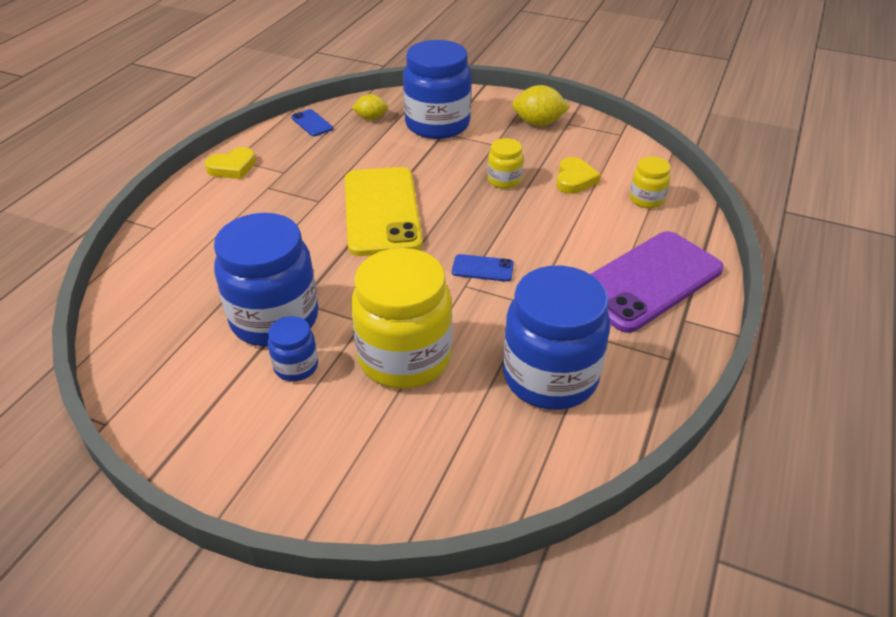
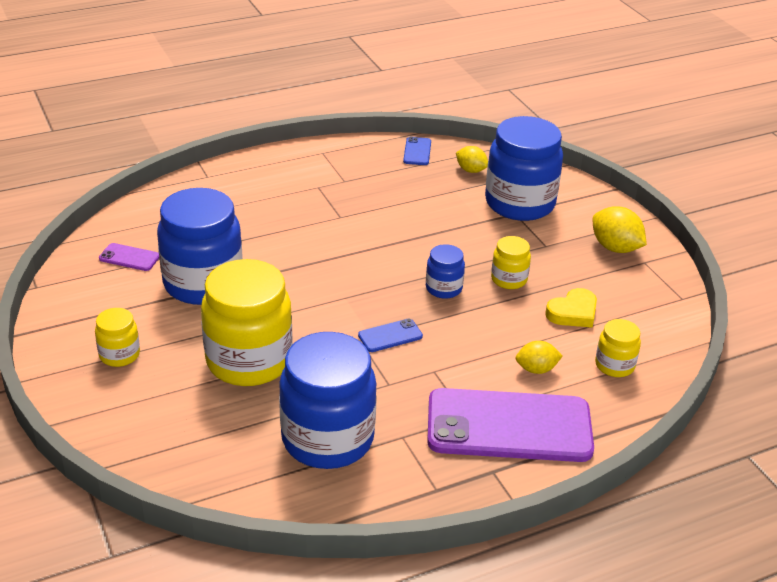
camera: 40 degrees right, 5 degrees down
(171, 338) = (129, 257): none -> purple phone
(232, 167) = (313, 158): yellow heart -> none
(282, 430) = (119, 355): none -> yellow jar
(296, 366) = (176, 322): blue jar -> blue jar (443, 288)
(382, 211) = (375, 250): yellow phone -> none
(482, 268) = (390, 336): blue phone -> blue phone turned 75 degrees counterclockwise
(608, 231) = (536, 369): none -> yellow lemon

